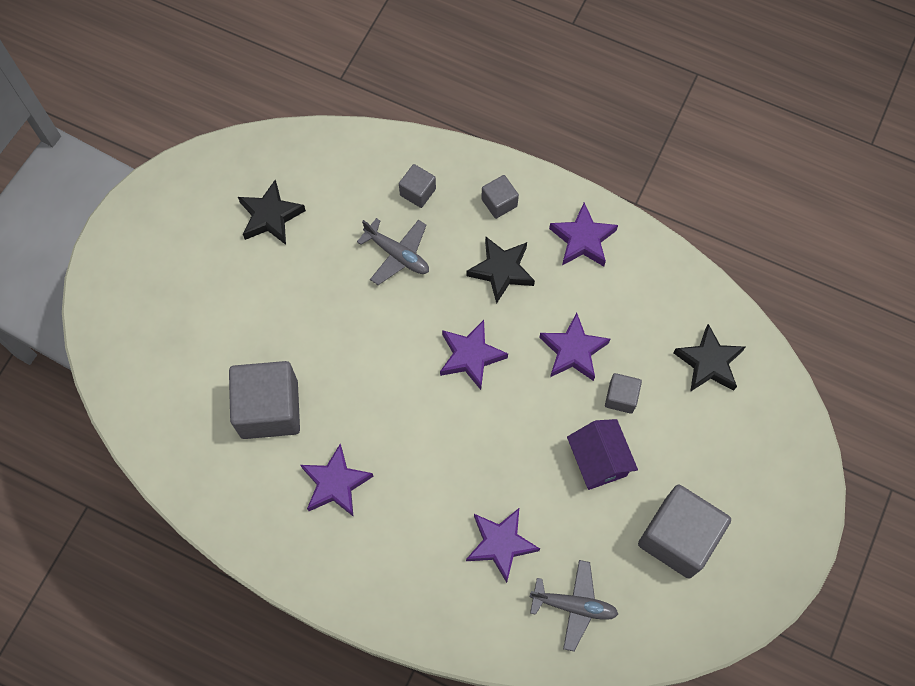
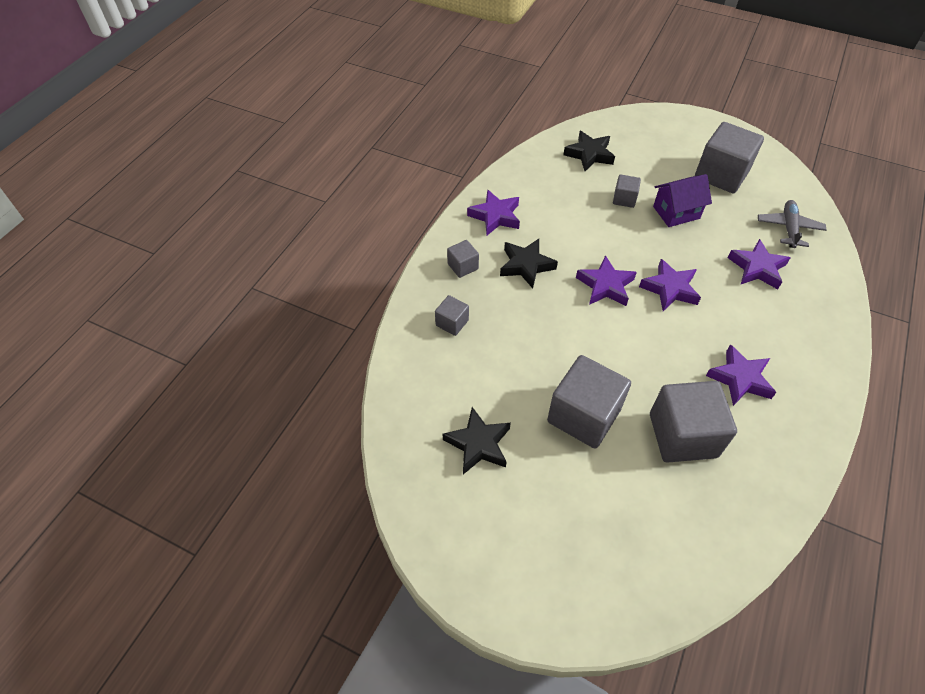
camera: 90 degrees left, 15 degrees down
(297, 315) = (583, 415): none -> grey cube
(397, 254) = (515, 337): grey plane -> none
(573, 351) = (591, 224): purple star -> purple star (670, 289)

